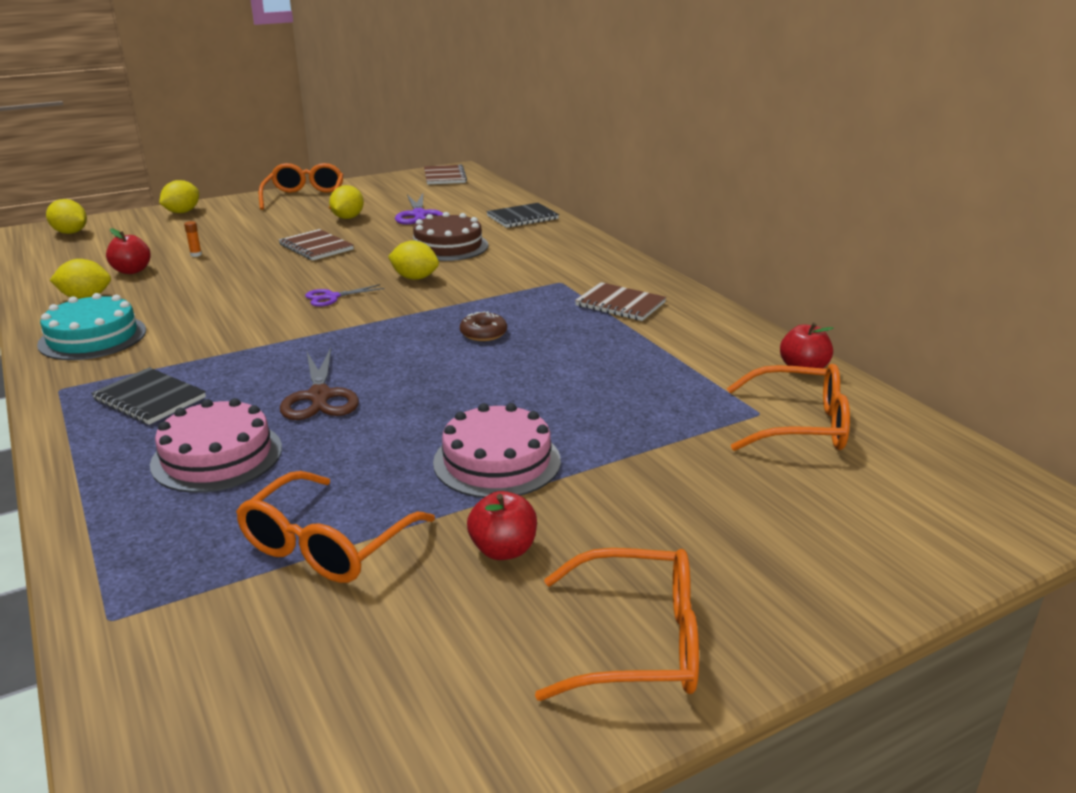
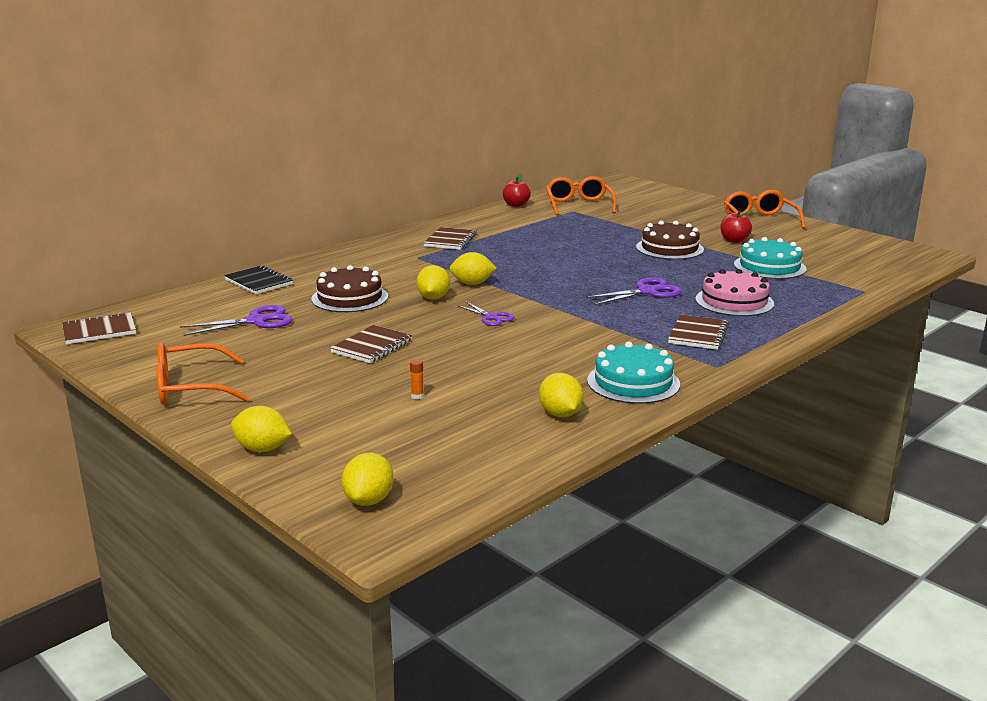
camera: 105 degrees left, 5 degrees down
(132, 271) = (479, 415): red apple -> none
(150, 398) = (698, 334): black notebook -> brown notebook
(319, 396) = (647, 292): brown scissors -> purple scissors
(328, 544) = (769, 266): orange glasses -> turquoise cake
(348, 218) = (271, 350): yellow lemon -> yellow lemon (472, 283)
(483, 333) = (523, 267): brown donut -> none
(497, 461) = (669, 248): pink cake -> brown cake

